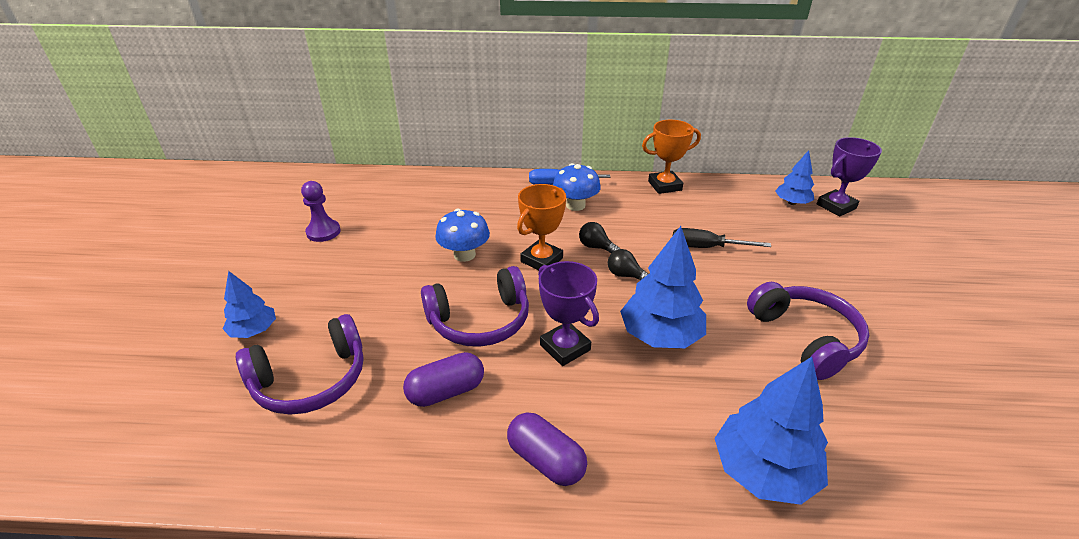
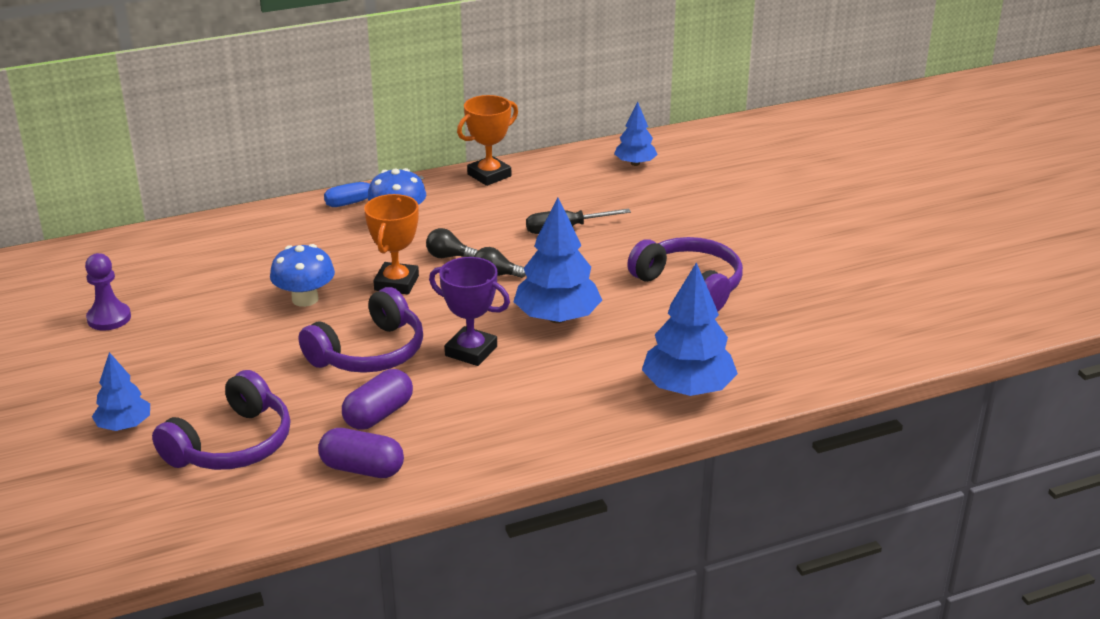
camera: 25 degrees left, 5 degrees down
(546, 460) = (505, 433): purple capsule -> purple capsule (362, 469)
(836, 206) = (681, 157): purple trophy -> none

